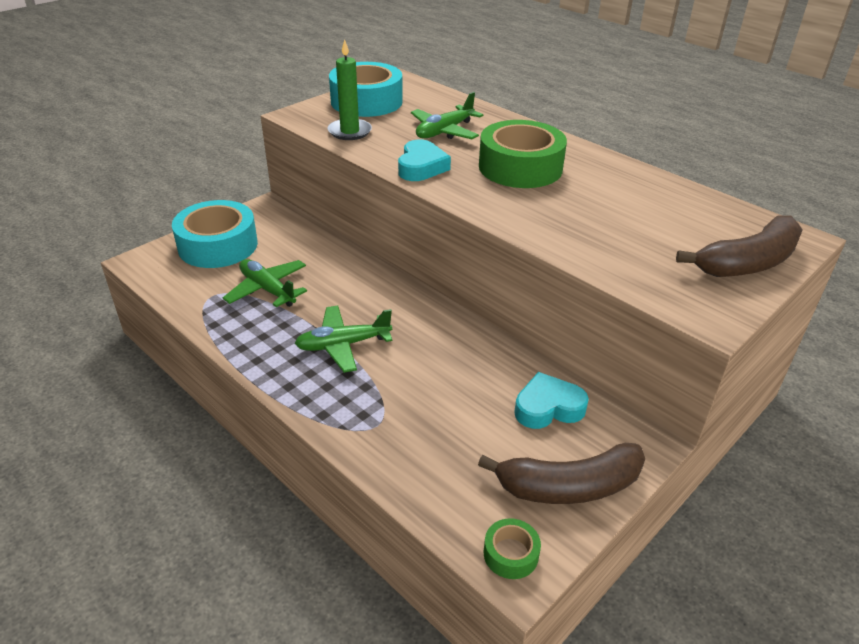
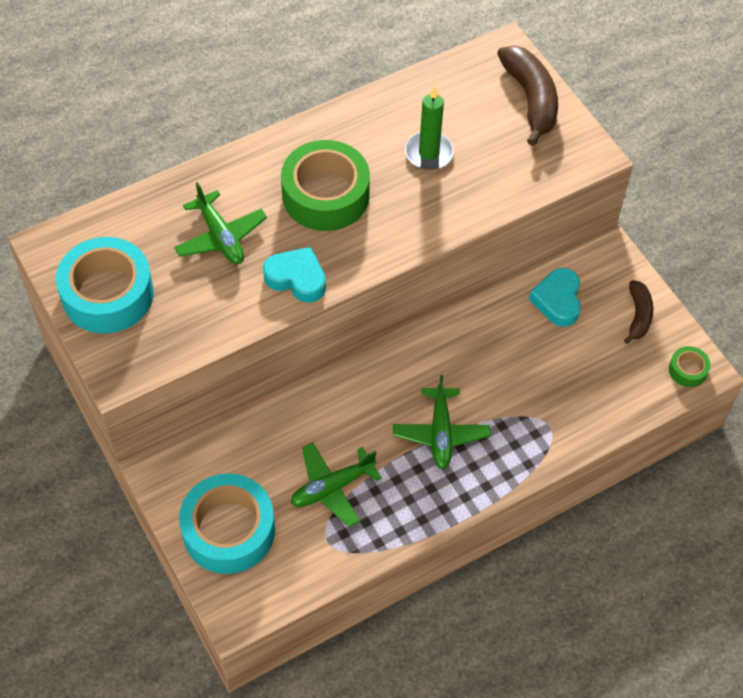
camera: 75 degrees left, 20 degrees up
(350, 132) = (188, 327): green candle -> green candle (429, 153)
(569, 486) = (638, 315): brown banana -> brown banana, size x0.59

